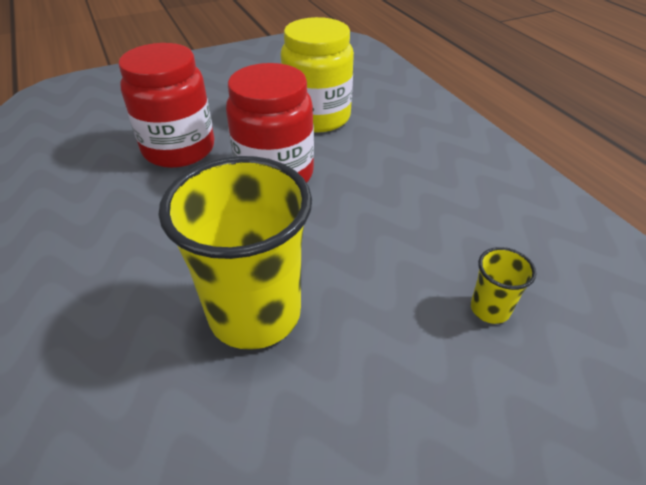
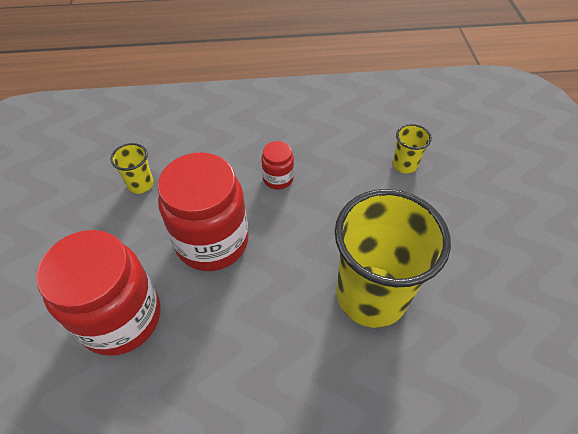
camera: 70 degrees left, 10 degrees up
(317, 117) = (140, 184): yellow jar -> yellow cup
(381, 196) = (278, 178): none -> red jar

